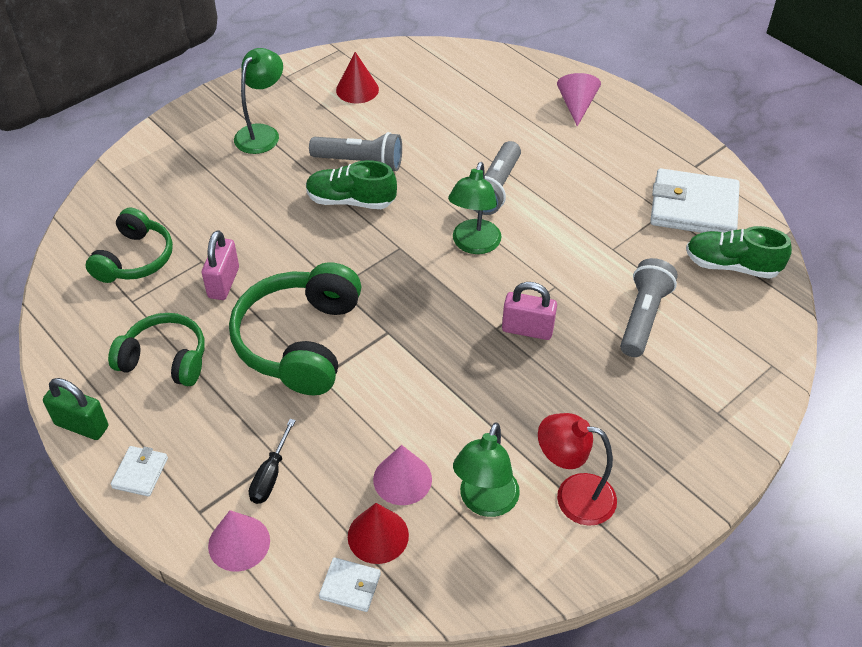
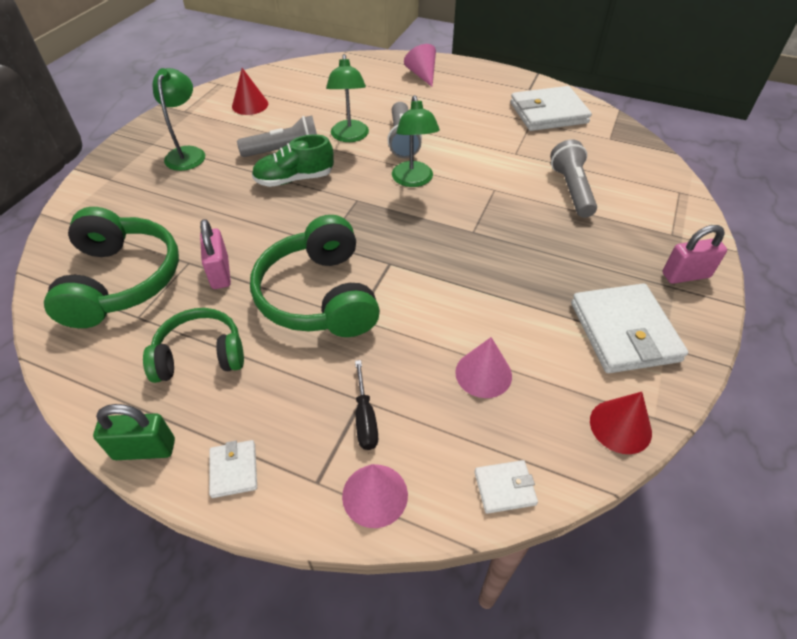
camera: 25 degrees left, 0 degrees up
(135, 259) = (121, 281): green headphones -> green headphones, size x1.57
(378, 535) = (497, 431): red cone -> red cone (620, 426)
(485, 502) = (563, 365): green lamp -> green lamp (350, 137)
(527, 329) = (497, 225): pink padlock -> pink padlock (685, 275)
(573, 496) = (624, 332): red lamp -> white wallet
(731, 265) = (601, 140): green shoe -> none

